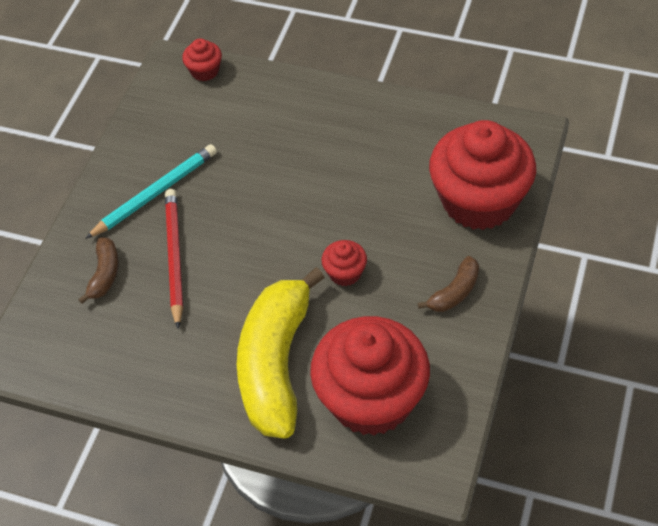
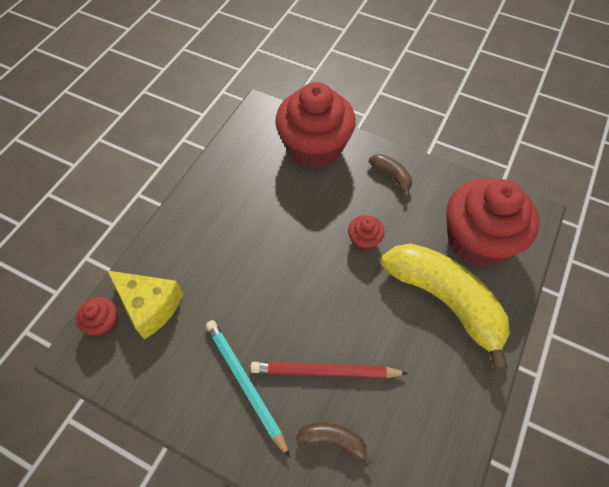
camera: 85 degrees left, 5 degrees up
(227, 100) = (150, 306): none -> yellow cheese
(276, 364) = (444, 300): yellow banana -> yellow banana turned 150 degrees counterclockwise

